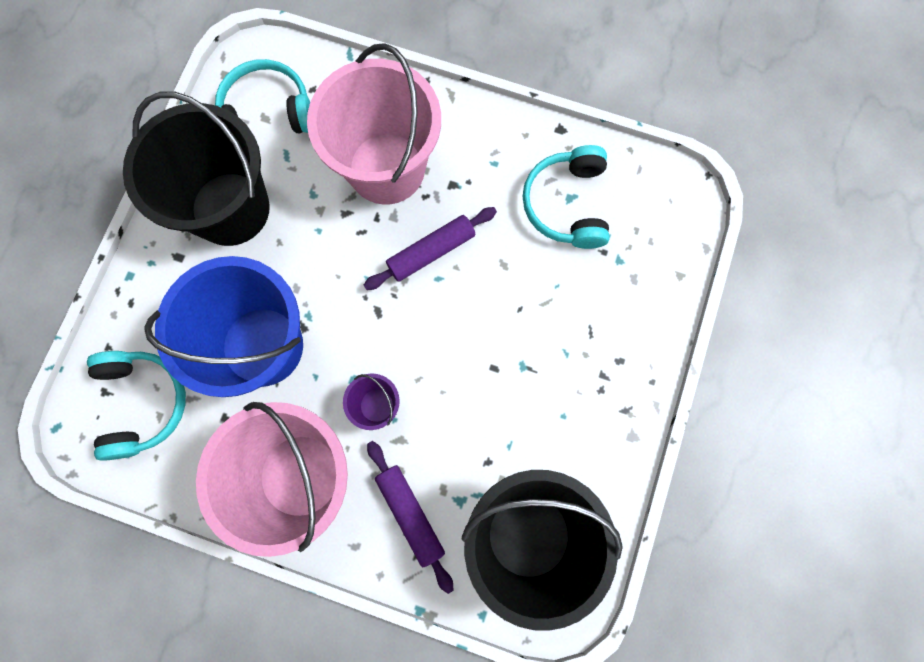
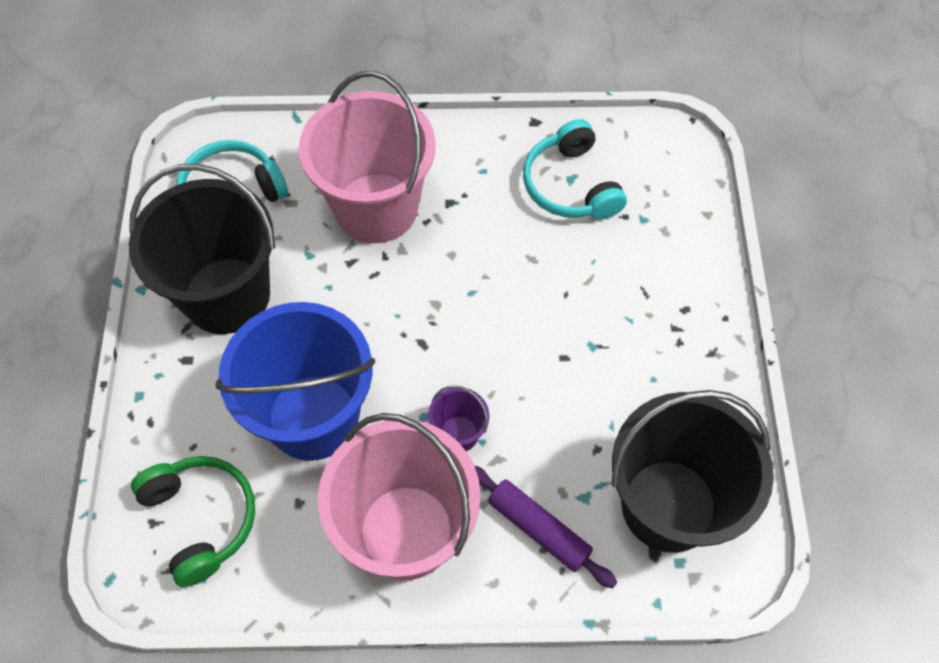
camera: 20 degrees left, 15 degrees down
(142, 403) = (201, 519): turquoise headphones -> green headphones
(431, 252) = (453, 270): purple rolling pin -> none

